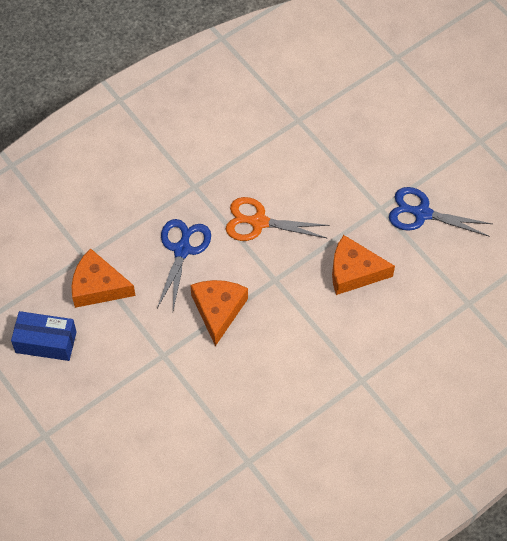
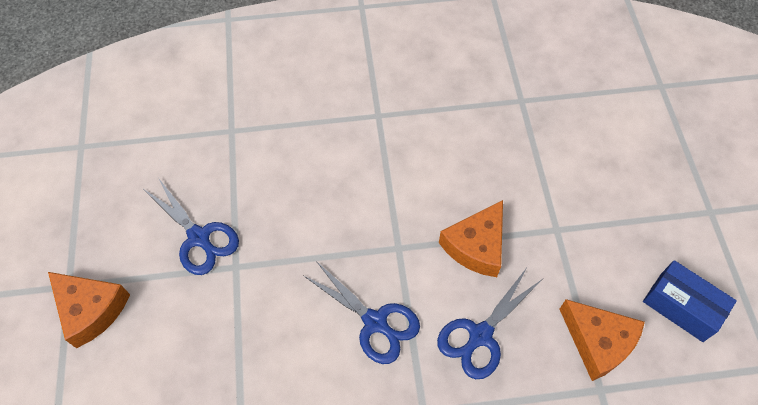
camera: 150 degrees left, 0 degrees up
(259, 222) = (375, 322): orange scissors -> blue scissors
(354, 272) = (313, 214): orange cheese -> orange cheese (91, 310)

